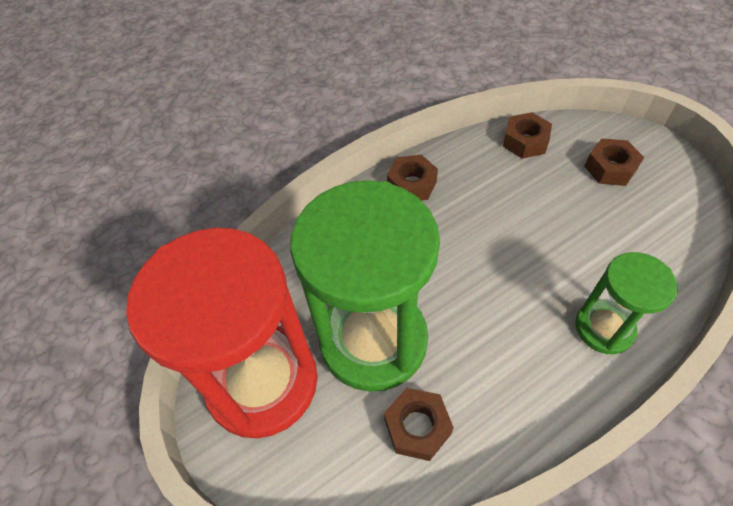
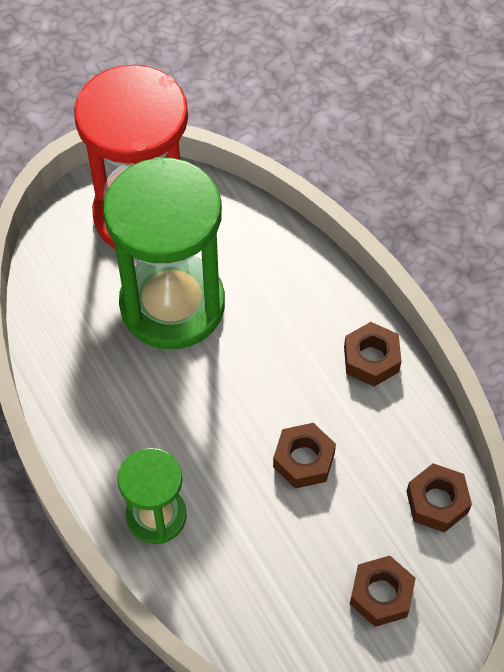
camera: 90 degrees right, 5 degrees up
(417, 427) = (84, 333): brown nut -> brown nut (303, 460)

